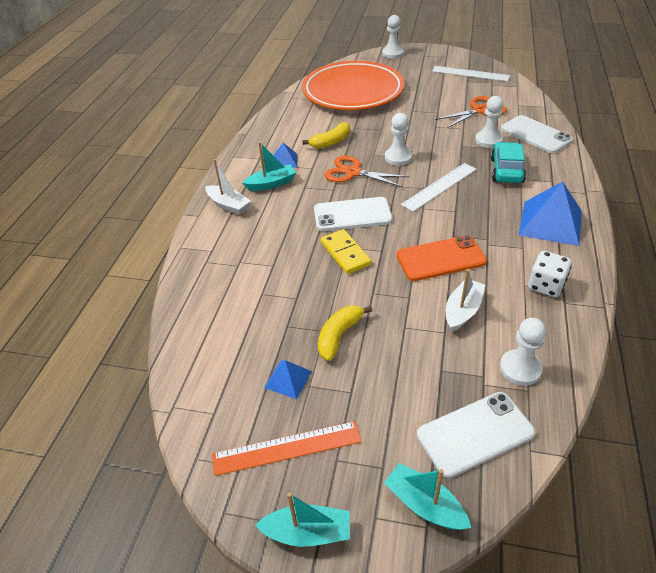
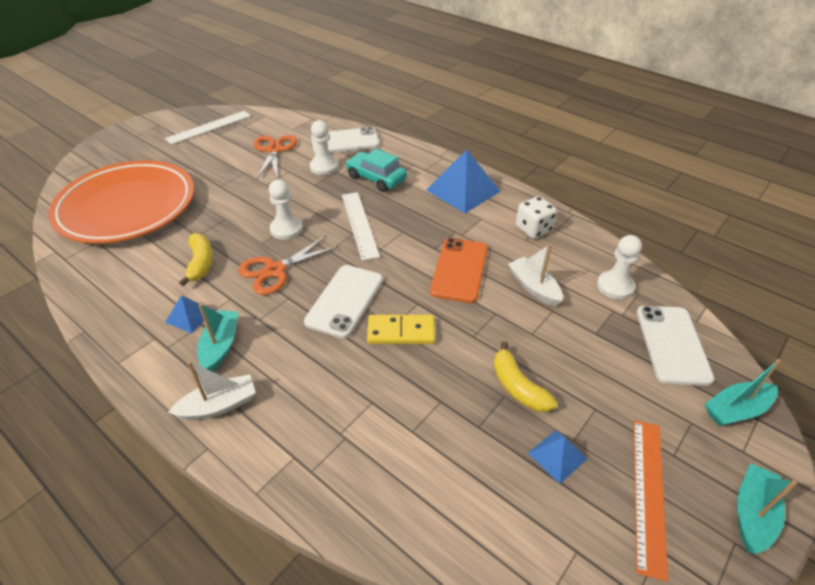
camera: 65 degrees left, 0 degrees up
(392, 53) = (98, 151): white pawn -> none

